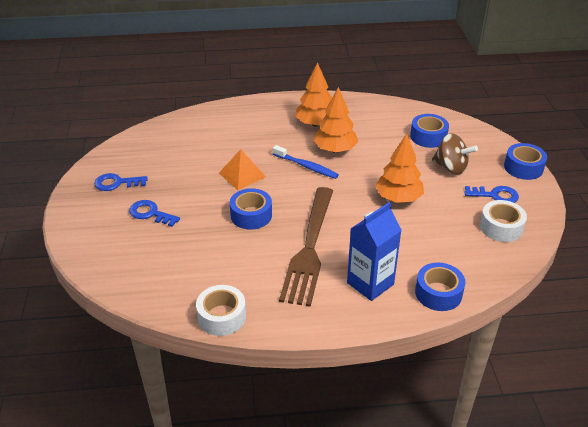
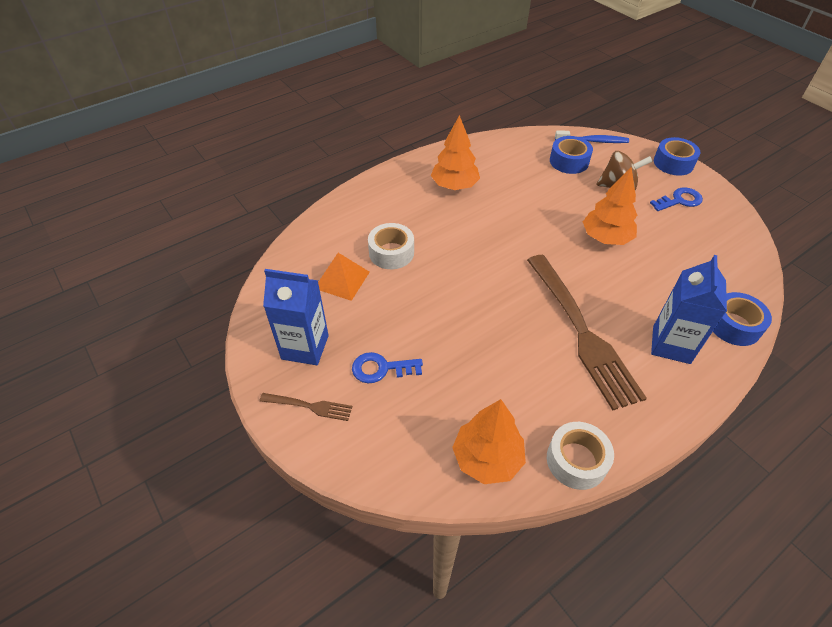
camera: 30 degrees left, 10 degrees up
(88, 215) = (309, 406): none -> brown fork
(116, 183) = (305, 347): blue key -> blue carton
(242, 175) = (436, 275): orange pyramid -> orange pyramid (342, 280)
(251, 215) = (490, 320): blue tape -> none
(306, 166) = (491, 238): blue toothbrush -> blue toothbrush (593, 141)
(335, 149) = (500, 208): orange tree -> orange tree (487, 458)
(501, 227) = (714, 231): white tape -> white tape (391, 253)

